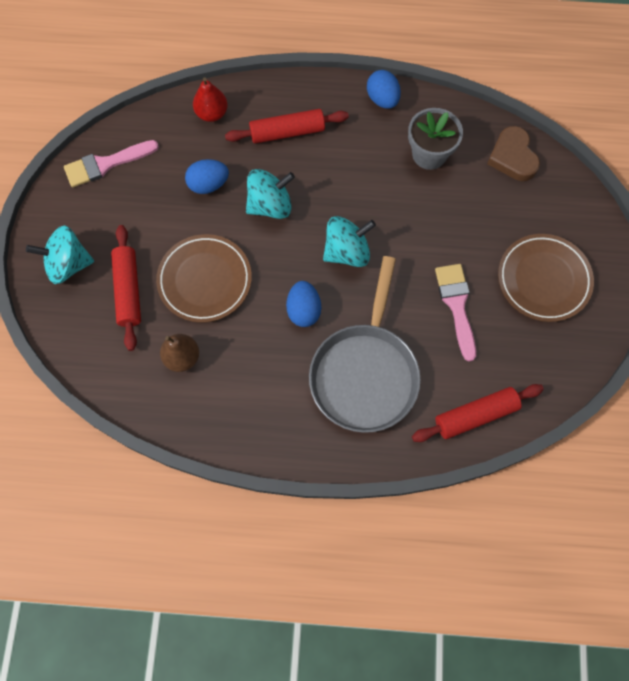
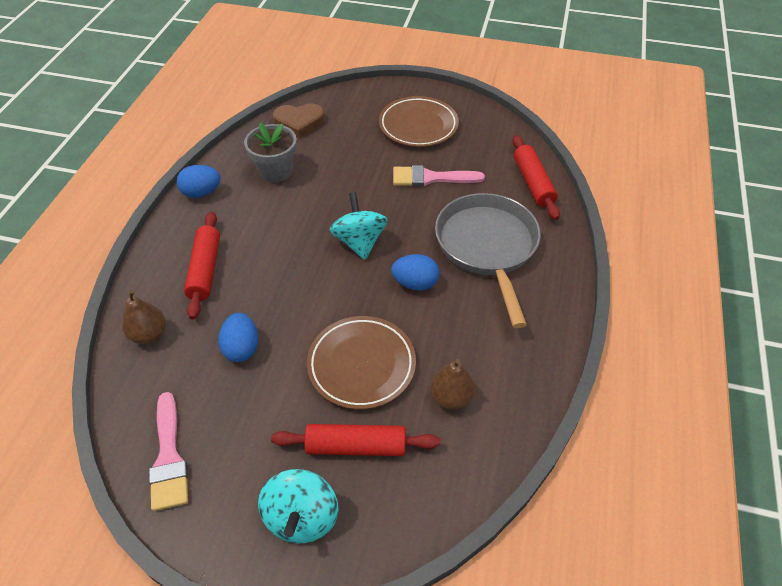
camera: 80 degrees left, 20 degrees down
(212, 113) = (149, 334): red pear -> brown pear
(270, 205) = (288, 295): turquoise spinning top -> none
(365, 373) = (487, 247): grey pan -> grey pan turned 120 degrees counterclockwise

